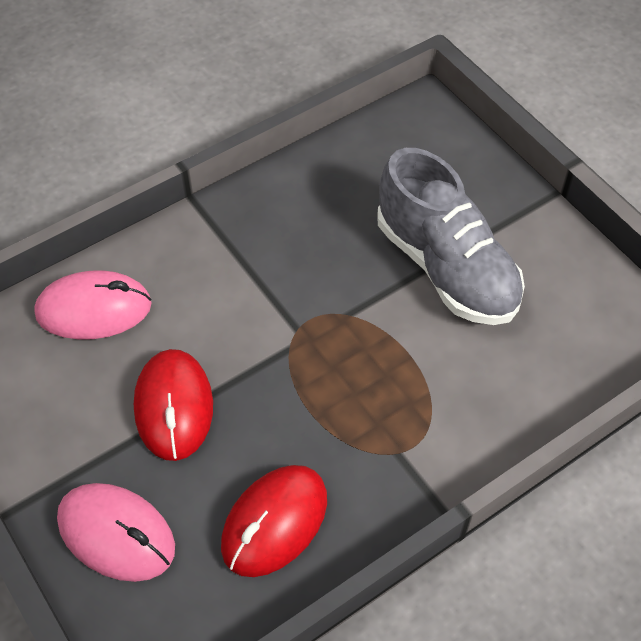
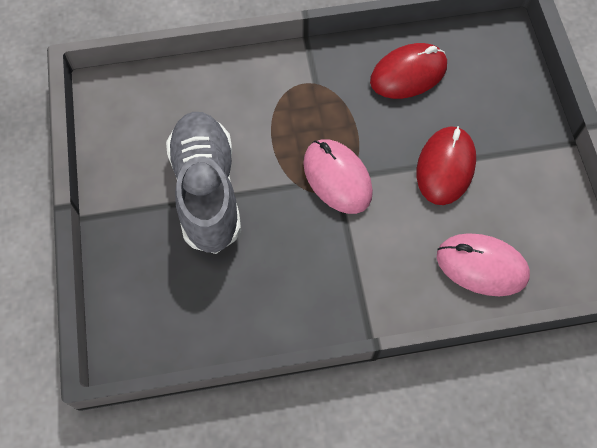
camera: 155 degrees left, 10 degrees up
(116, 534) = (505, 104): pink mouse -> pink mouse (337, 178)

